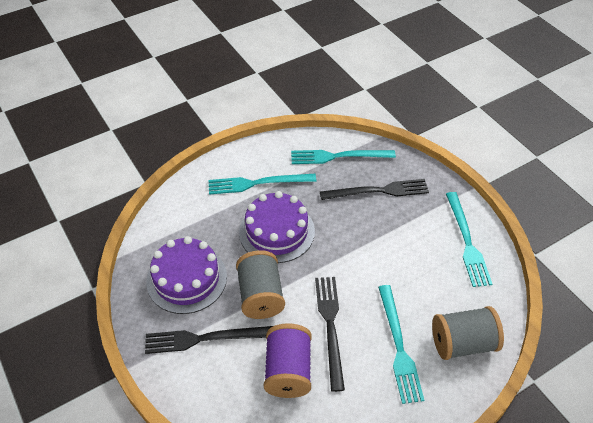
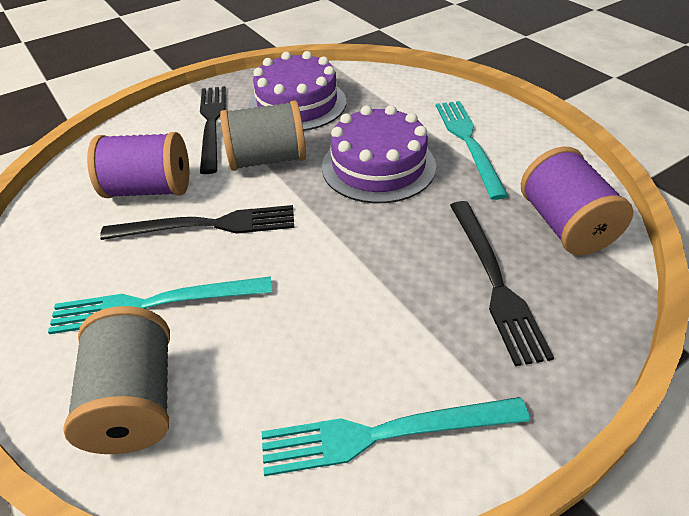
camera: 90 degrees right, 5 degrees down
(338, 156) = (564, 225): turquoise fork -> purple spool

